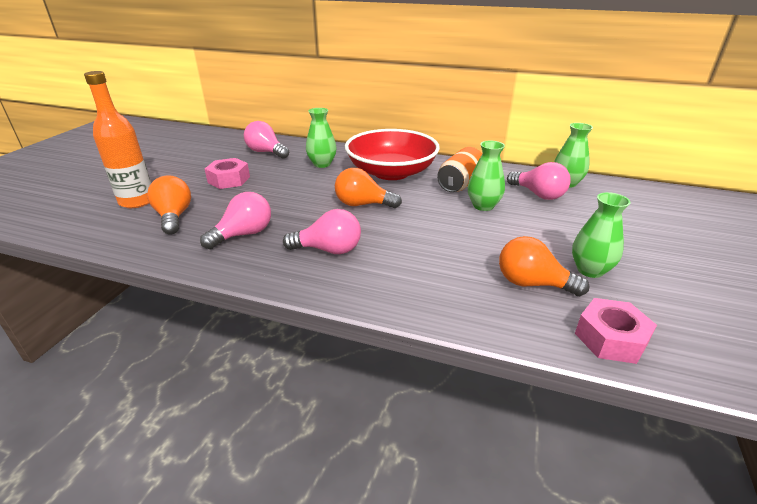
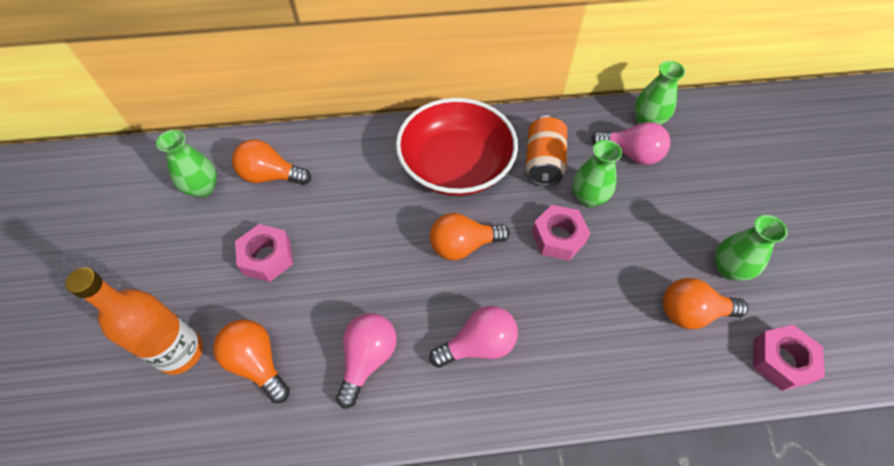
camera: 25 degrees left, 25 degrees up
(266, 152) = (271, 176): pink light bulb -> orange light bulb
(322, 164) = (362, 178): green vase -> green vase (203, 188)
(441, 218) = (558, 237): none -> pink nut

